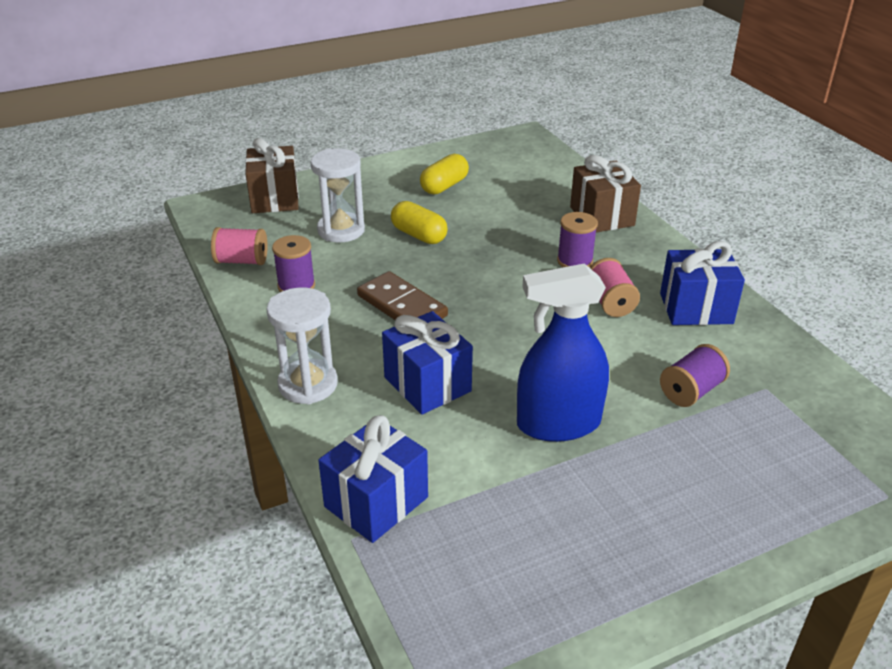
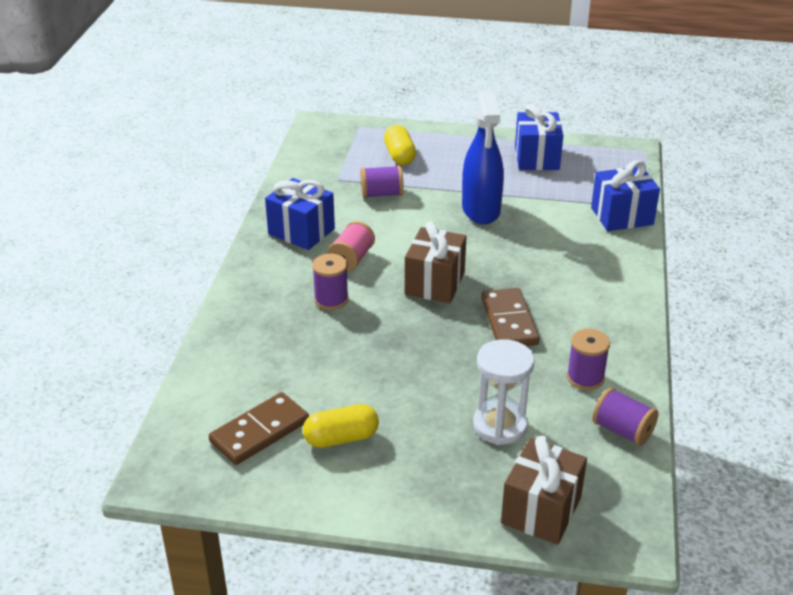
camera: 145 degrees left, 0 degrees up
(242, 261) = (622, 430): pink spool -> purple spool
(308, 384) = (624, 292): white hourglass -> none
(419, 235) = (430, 384): yellow capsule -> yellow capsule (399, 155)
(427, 384) = (540, 260): blue gift -> blue gift (536, 158)
(500, 171) = (259, 431): none -> brown domino
(558, 424) = (481, 210): blue spray bottle -> blue spray bottle turned 60 degrees clockwise
(602, 216) = (247, 330): brown gift -> brown gift (435, 283)

